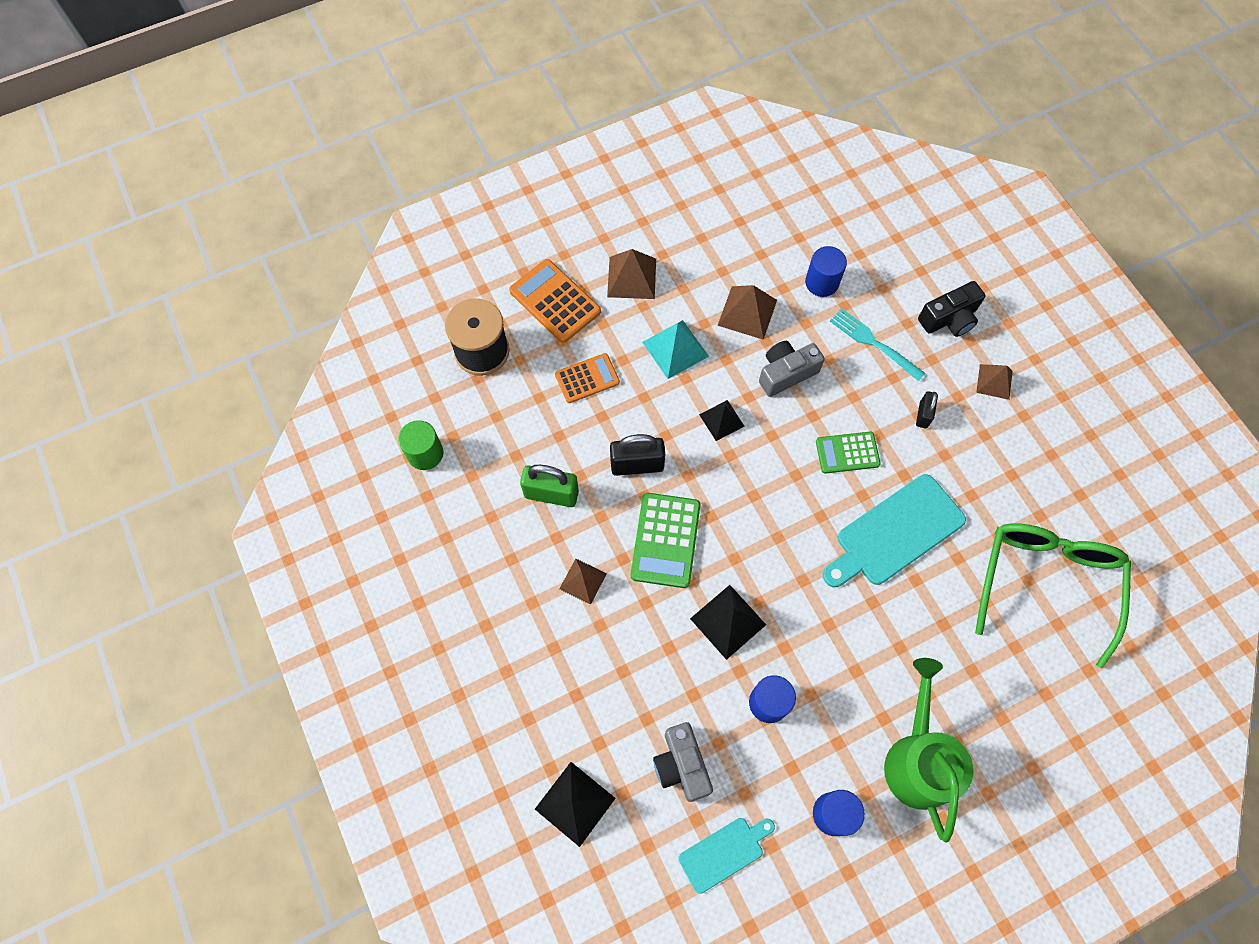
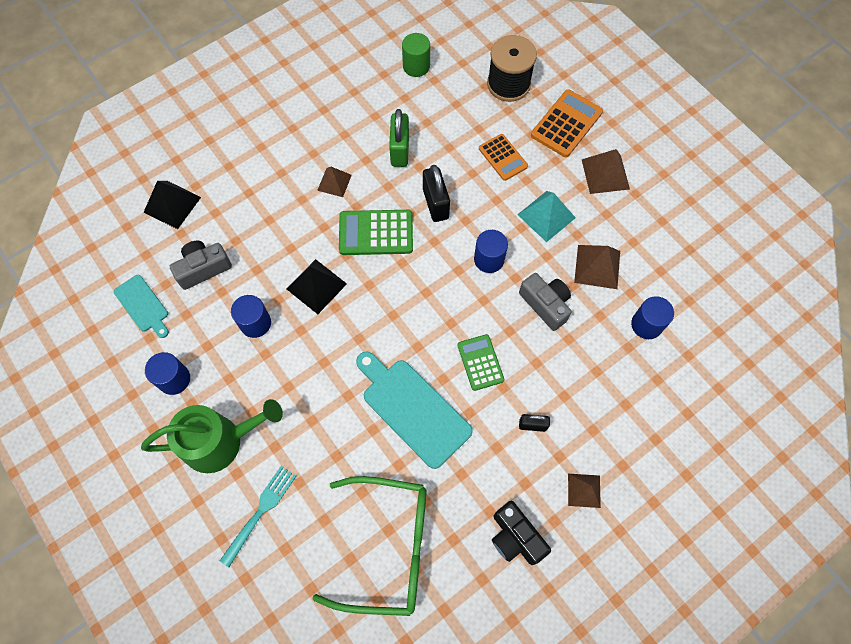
camera: 80 degrees right, 0 degrees up
(721, 420) = (489, 259): black pyramid -> blue cylinder
(874, 343) = (595, 376): turquoise fork -> turquoise fork (260, 512)
(949, 319) = (641, 443): black camera -> black camera (515, 537)

